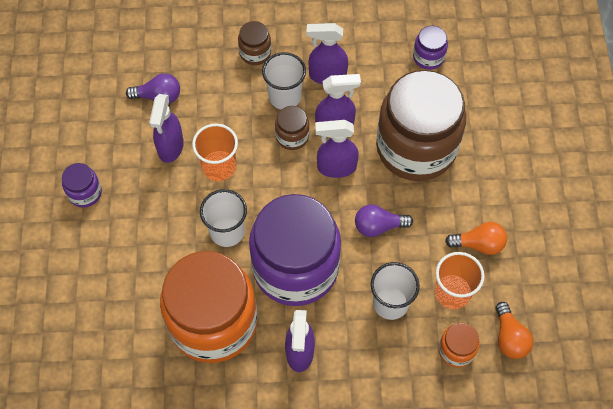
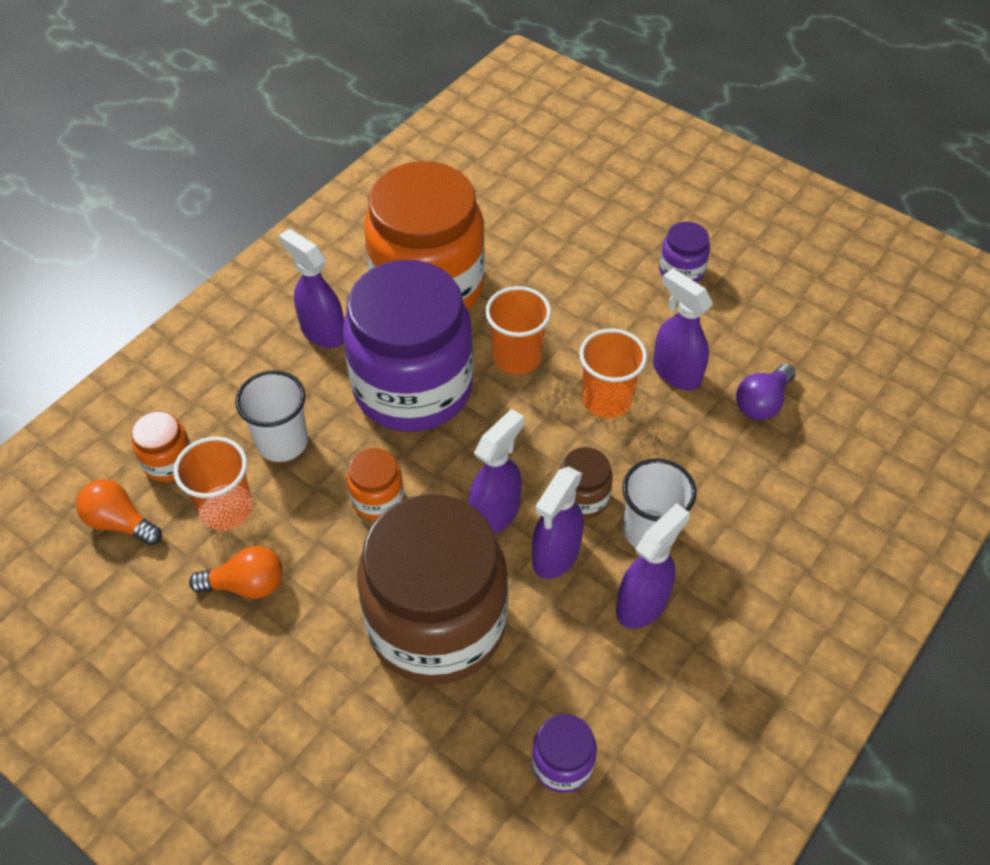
camera: 130 degrees right, 10 degrees down
(227, 231) = (517, 357): white cup -> orange cup
(255, 53) = (751, 545): brown jar -> none
(378, 226) = (377, 499): purple light bulb -> orange jar
(478, 244) = (246, 585): orange light bulb -> orange light bulb turned 135 degrees counterclockwise

